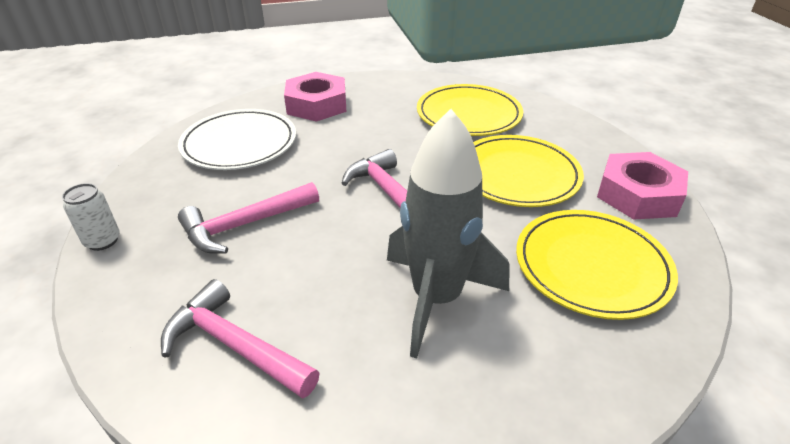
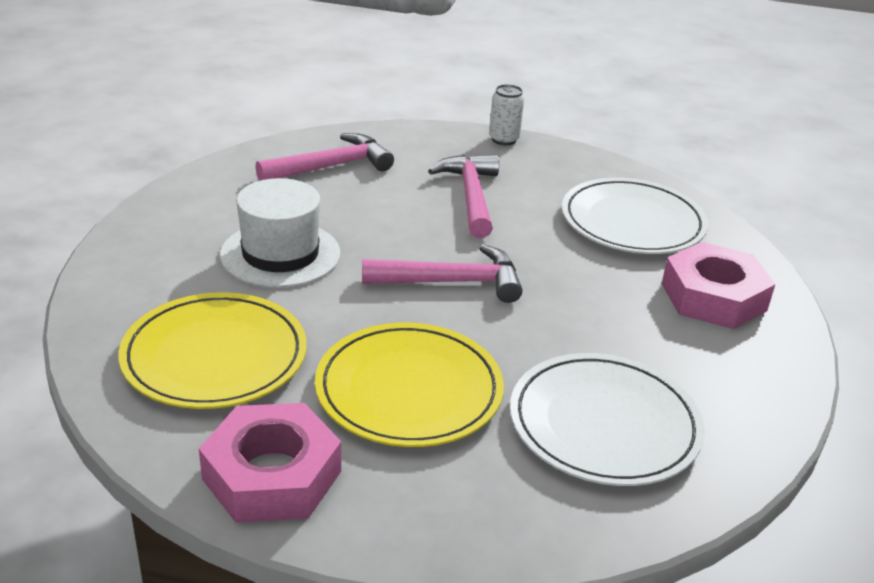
camera: 115 degrees right, 5 degrees down
(436, 298) = (280, 254): grey rocket -> white hat
(468, 114) = (604, 424): yellow plate -> white plate

